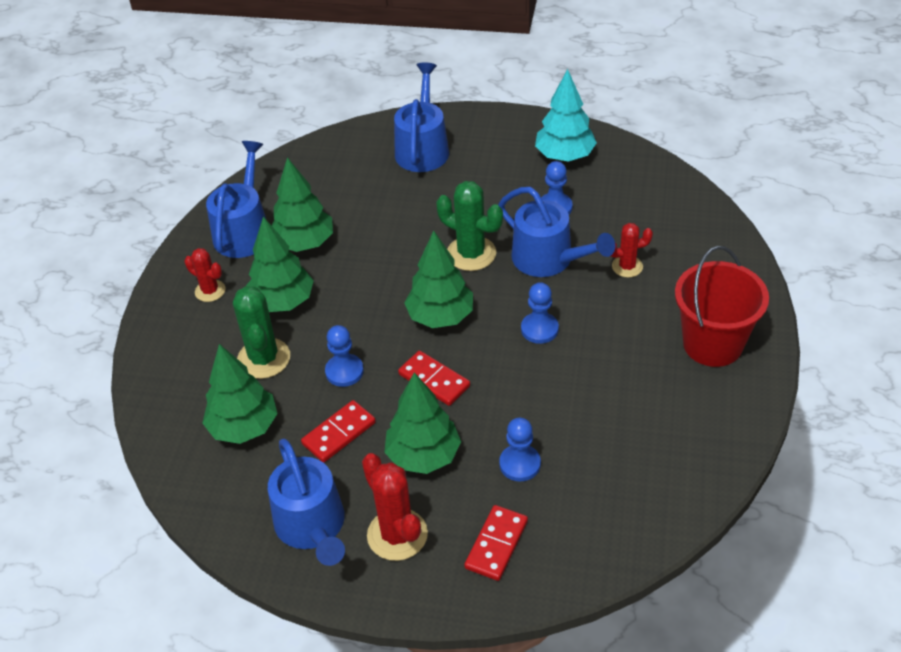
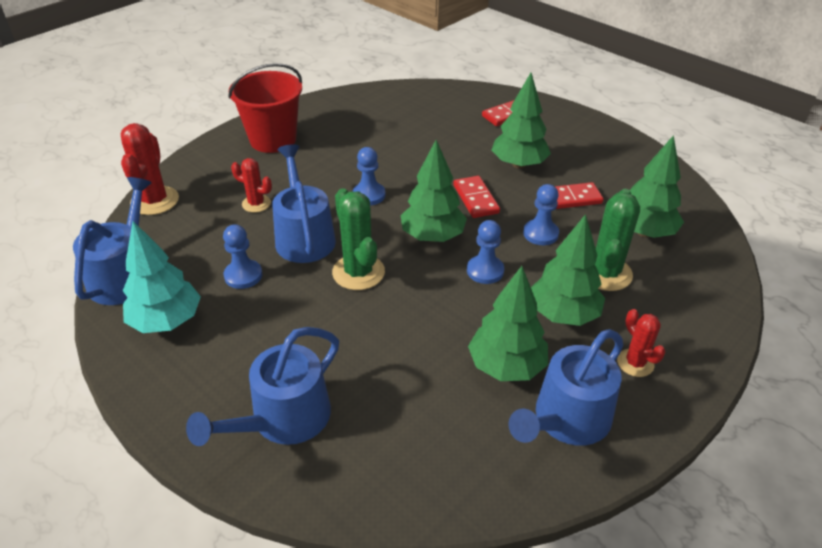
camera: 150 degrees left, 5 degrees down
(312, 526) = (617, 161): blue watering can -> blue watering can (124, 275)
(397, 535) = (564, 138): red cactus -> red cactus (155, 201)
(520, 464) = (461, 138): blue pawn -> blue pawn (485, 271)

